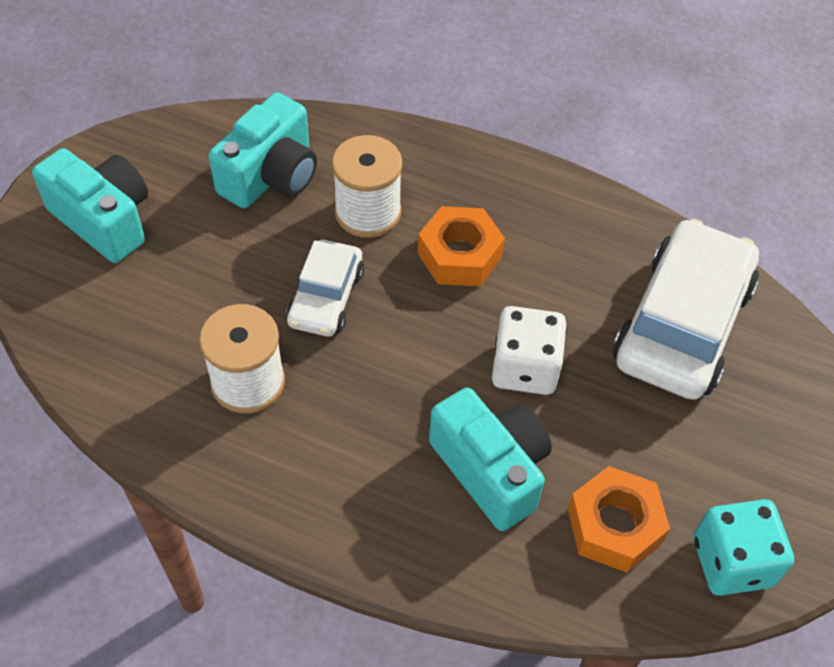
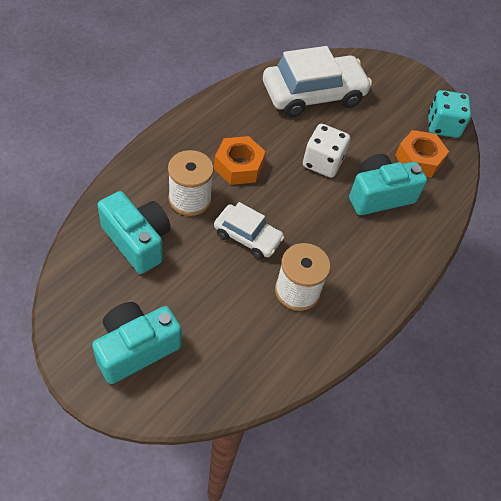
camera: 80 degrees left, 0 degrees up
(682, 324) = (313, 94): white car -> white car turned 120 degrees clockwise

